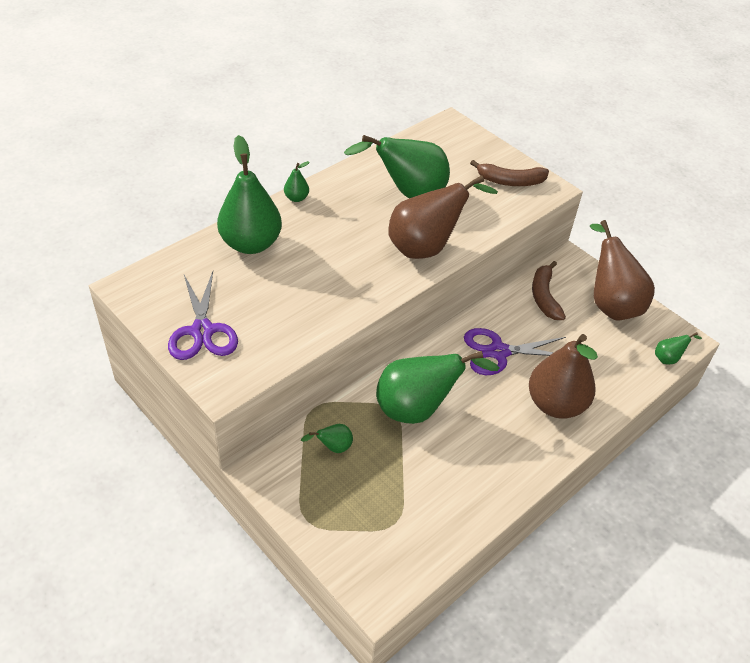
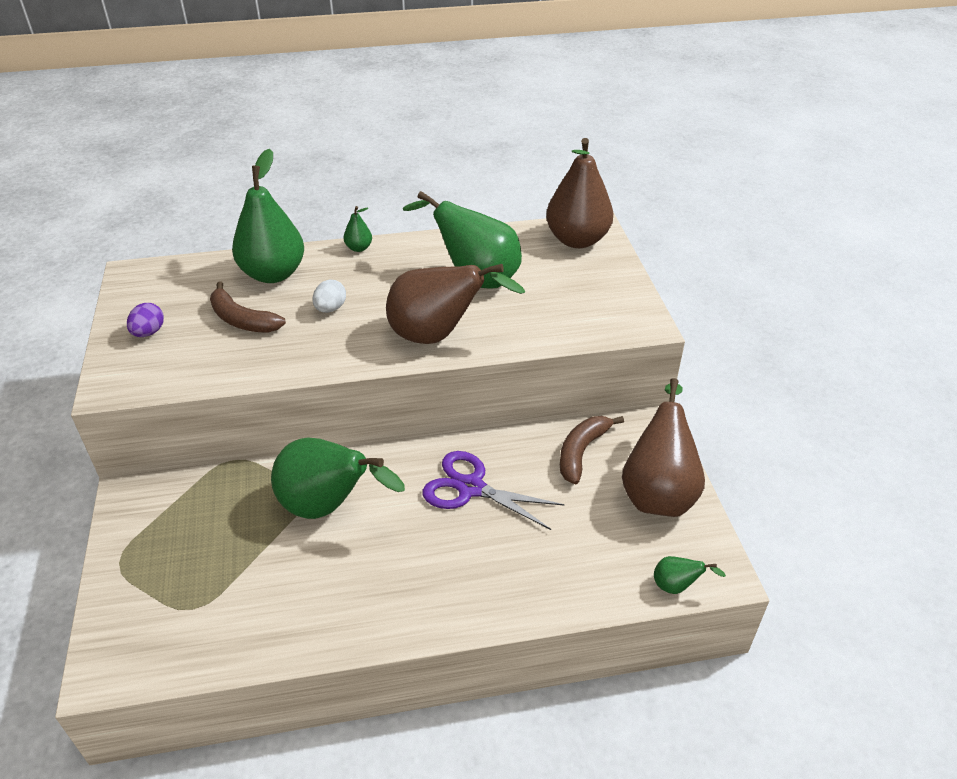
camera: 35 degrees right, 5 degrees down
(202, 331) = (149, 332): purple scissors -> purple egg
(327, 256) = (330, 308): none -> white egg
(333, 447) = (211, 505): green pear -> none
(510, 181) = (603, 302): brown banana -> brown banana (242, 320)
(555, 404) = (482, 572): brown pear -> brown pear (577, 240)

